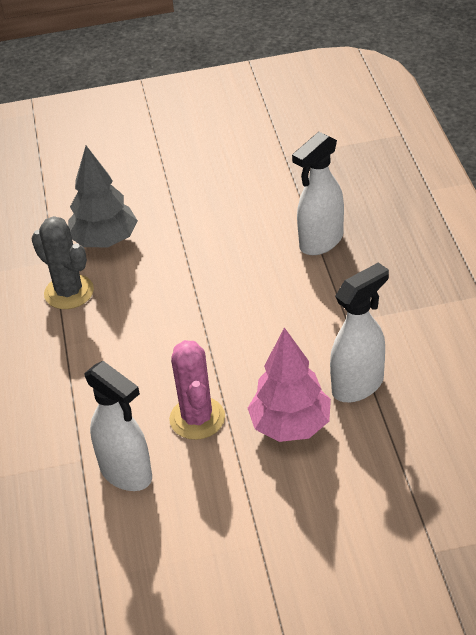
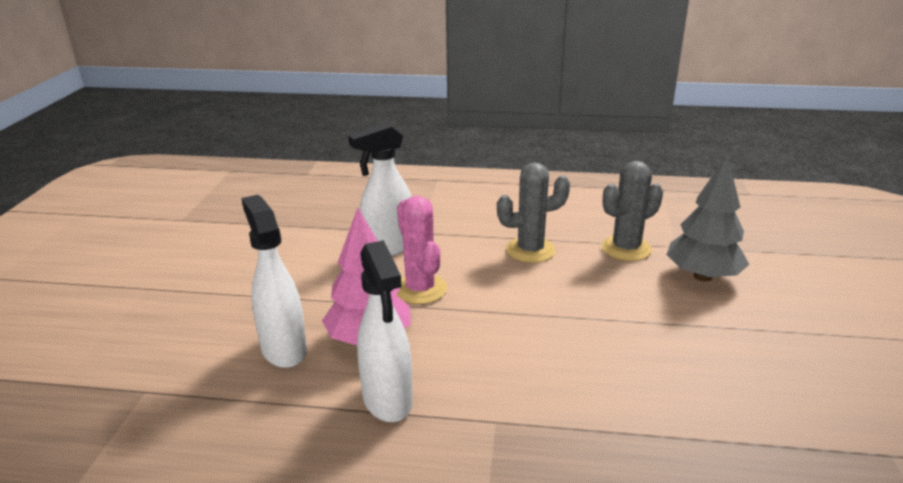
camera: 105 degrees right, 15 degrees down
(94, 357) = (530, 250): none -> grey cactus
(197, 418) = (420, 289): pink cactus -> pink cactus turned 60 degrees clockwise
(321, 242) = (664, 439): white spray bottle -> white spray bottle (284, 349)

